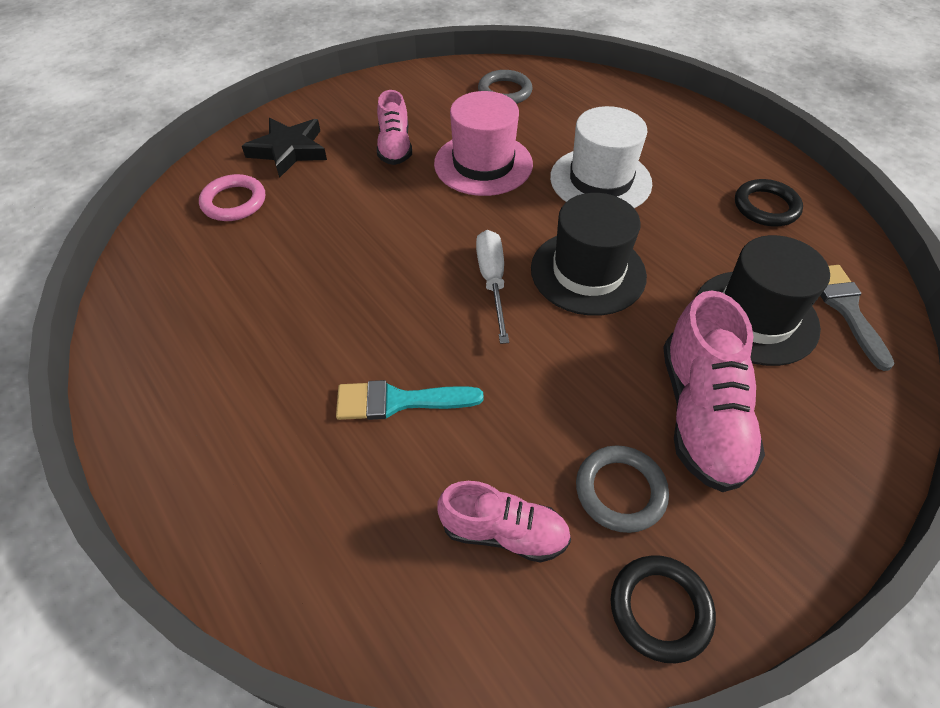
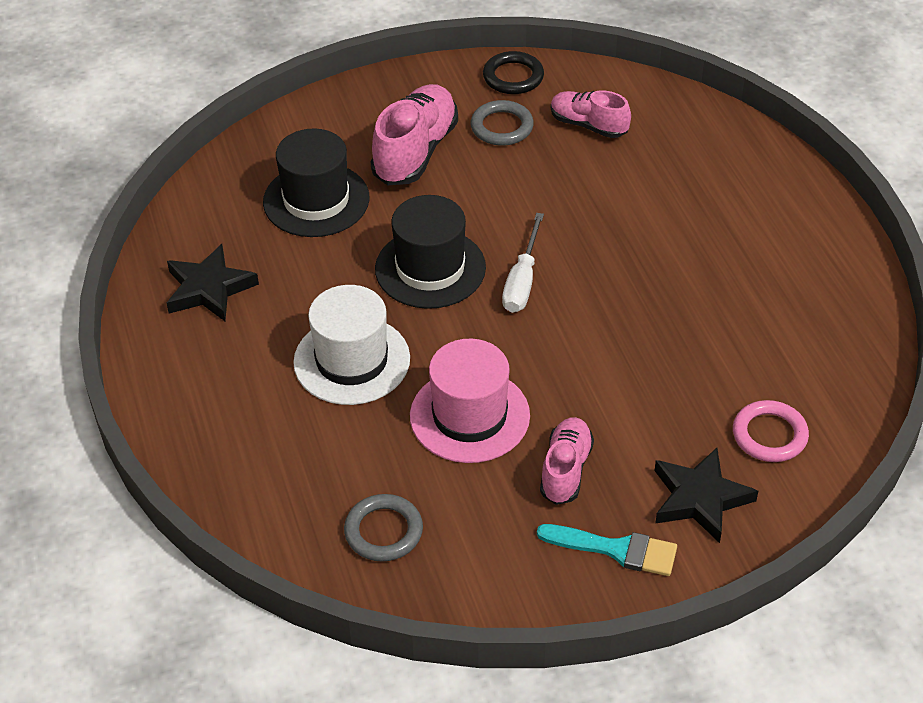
camera: 160 degrees left, 5 degrees down
(398, 401) = (636, 209): turquoise brush -> turquoise brush (616, 549)
(766, 207) = (209, 288): black ring -> black star
(846, 309) = (236, 188): grey brush -> none

